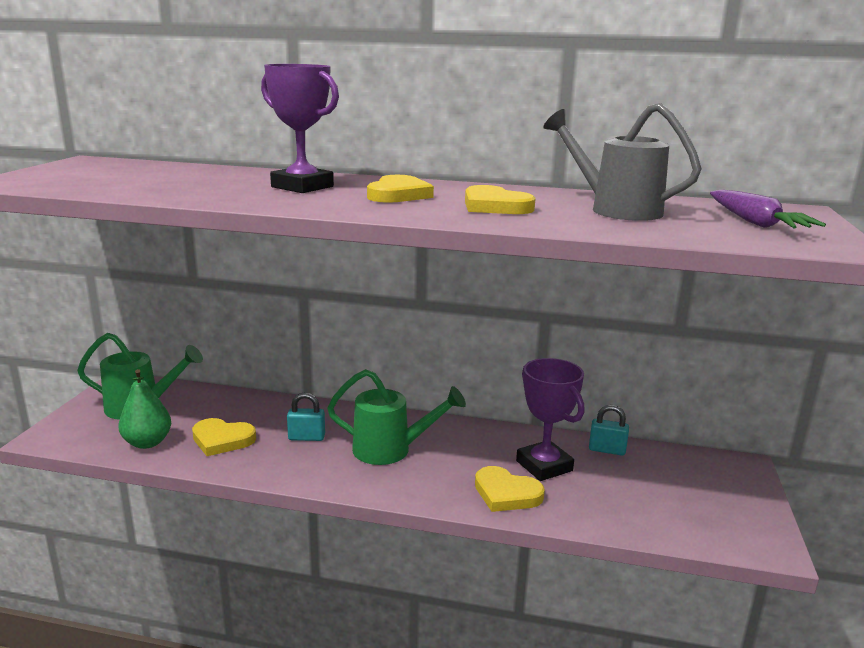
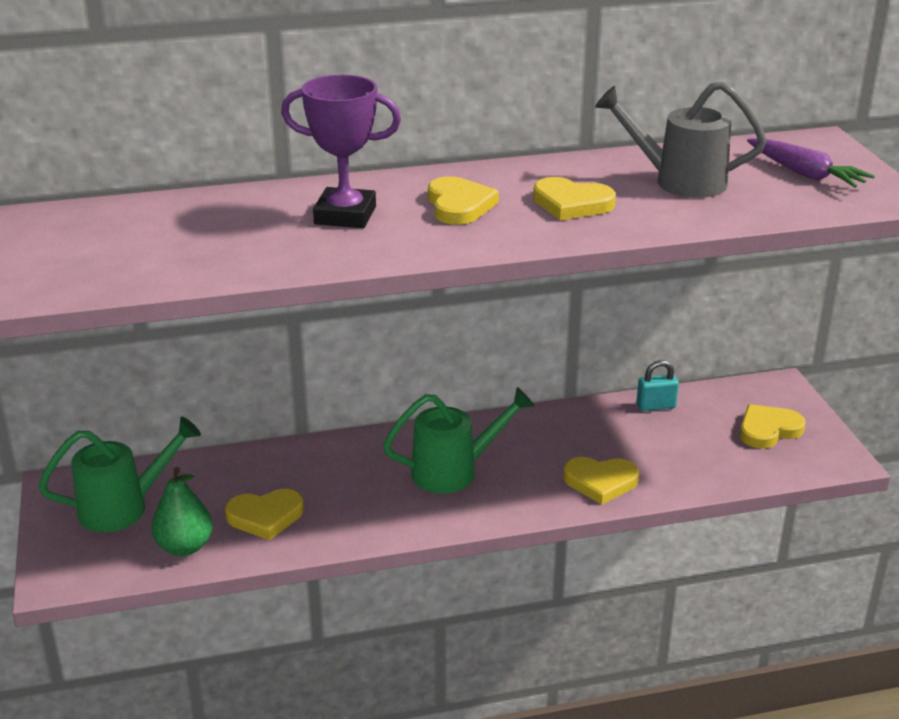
camera: 25 degrees left, 10 degrees up
(306, 437) = (354, 485): turquoise padlock -> none
(544, 466) = (612, 442): purple trophy -> none
(704, 497) = (768, 430): none -> yellow heart

